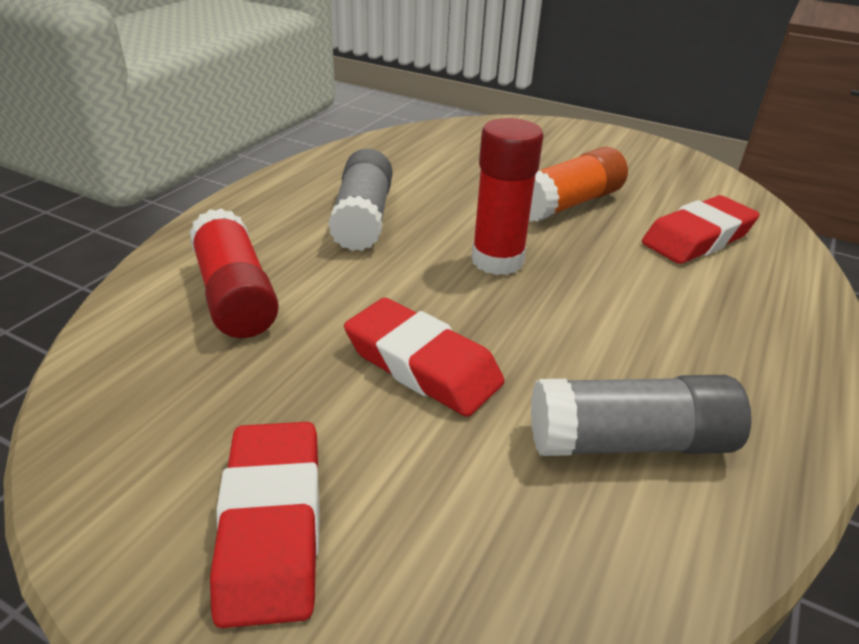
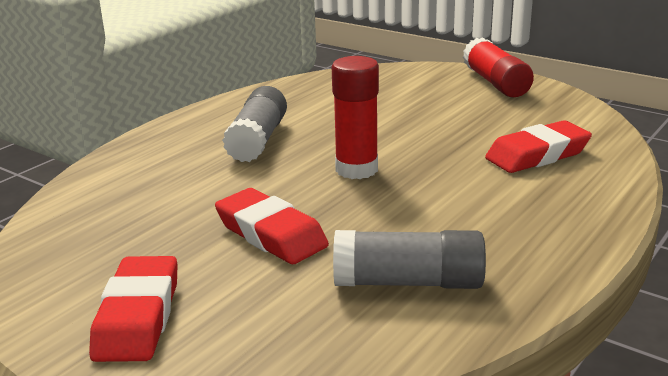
camera: 10 degrees right, 10 degrees down
(235, 295) = (145, 189): red glue stick -> red glue stick (496, 83)
(568, 204) = (435, 130): orange glue stick -> none

